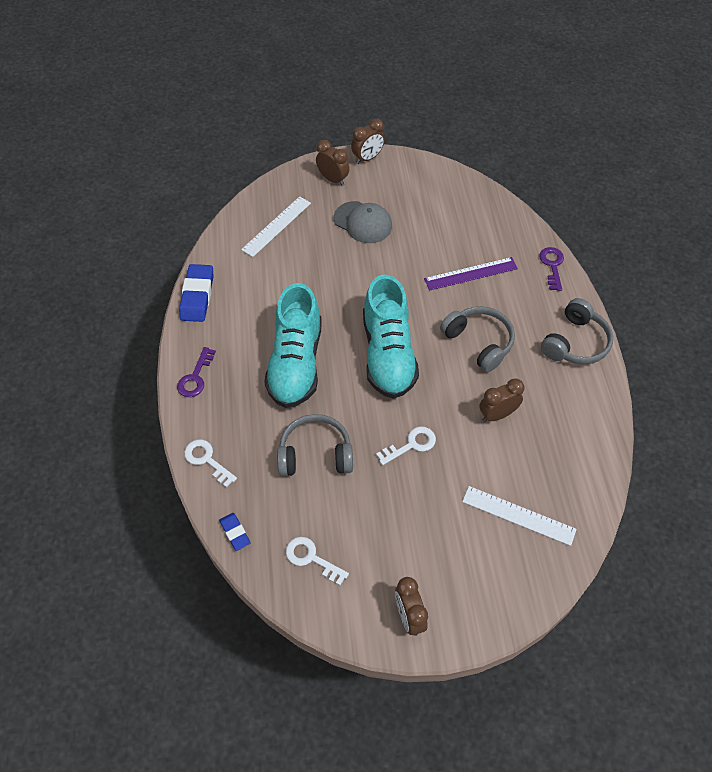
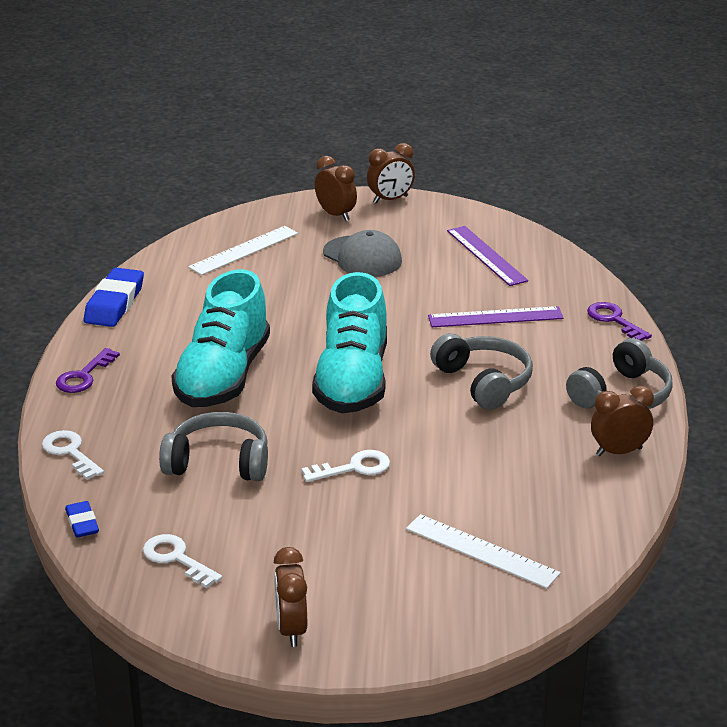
camera: 10 degrees right, 25 degrees down
(449, 209) = (486, 255): none -> purple ruler
(497, 415) = (485, 452): brown clock -> brown clock (619, 452)
(552, 265) = (614, 320): purple key -> purple key turned 45 degrees counterclockwise

